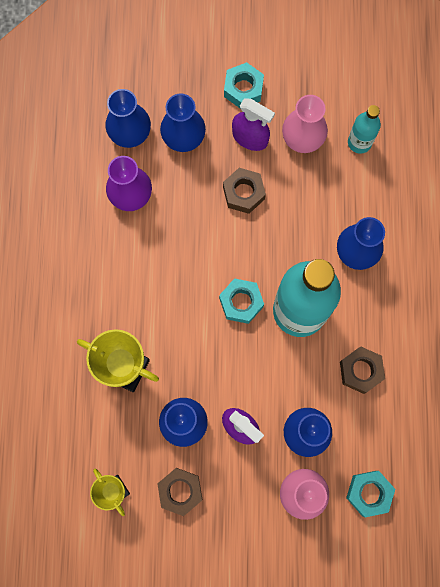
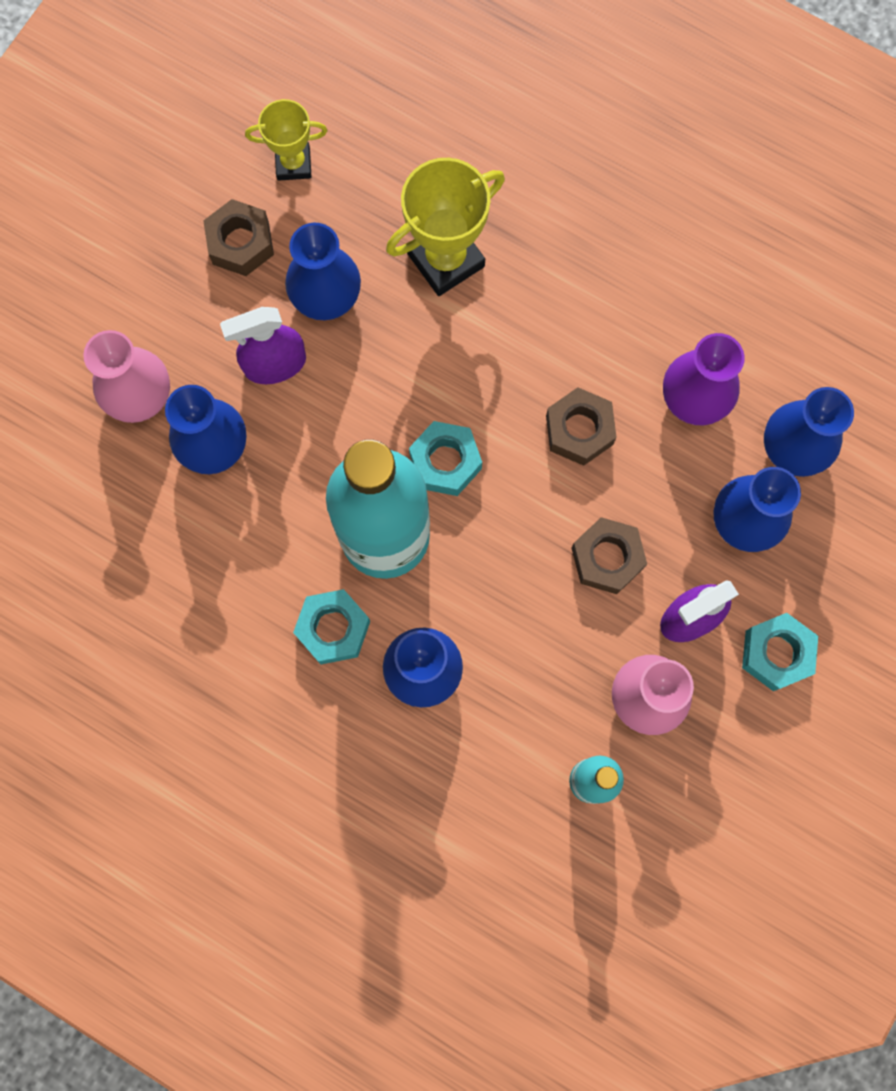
camera: 120 degrees right, 0 degrees up
(360, 371) = (249, 570): brown nut -> brown nut (579, 430)
(369, 493) = (82, 481): turquoise nut -> turquoise nut (333, 629)

